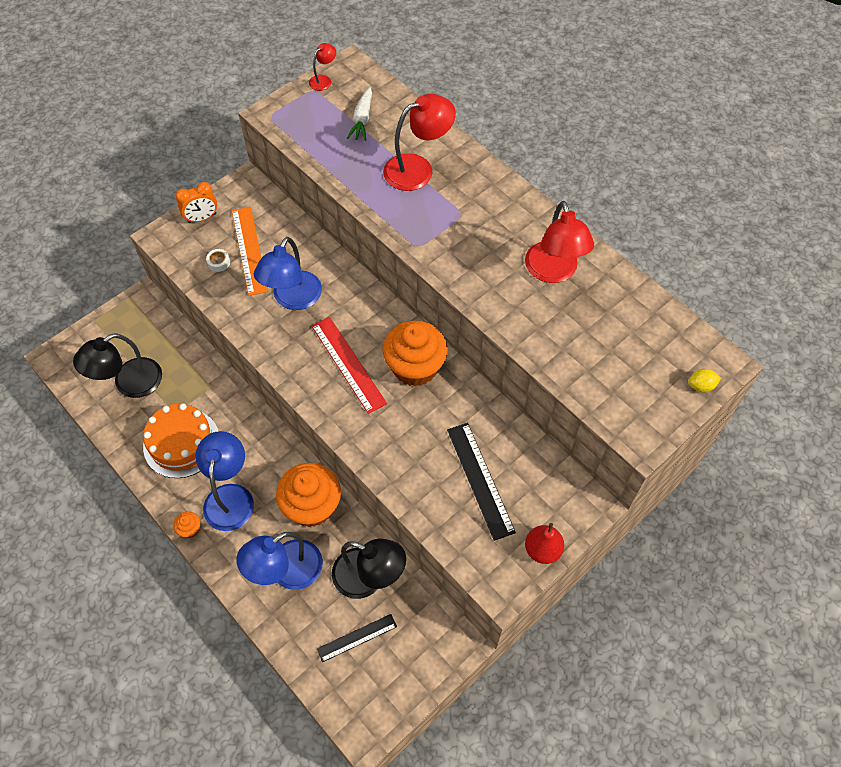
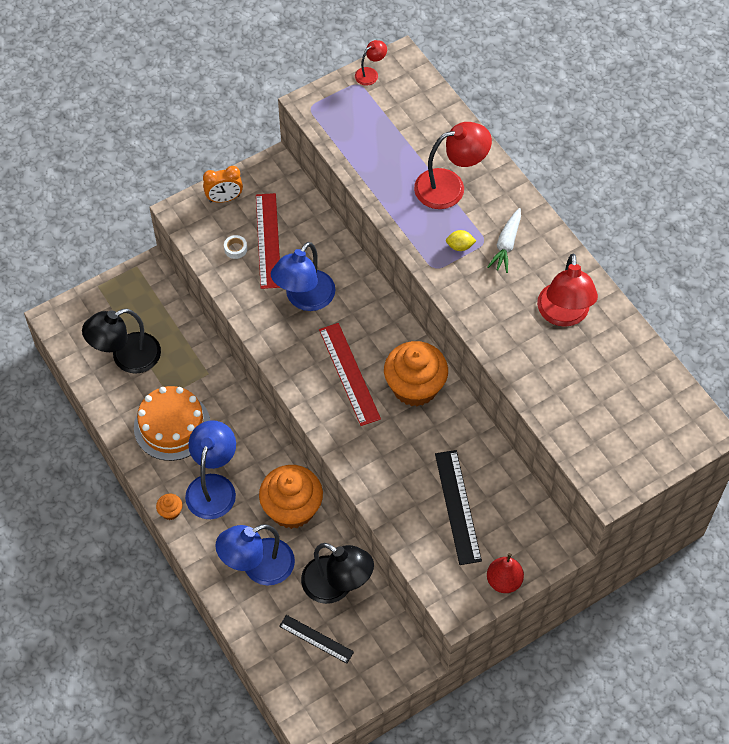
camera: 10 degrees right, 0 degrees up
(249, 250) = (268, 240): orange ruler -> red ruler
(357, 637) = (316, 639): black ruler -> black ruler turned 45 degrees clockwise
(362, 120) = (403, 124): white carrot -> white carrot (506, 245)
(701, 386) = (680, 449): yellow lemon -> yellow lemon (460, 246)

